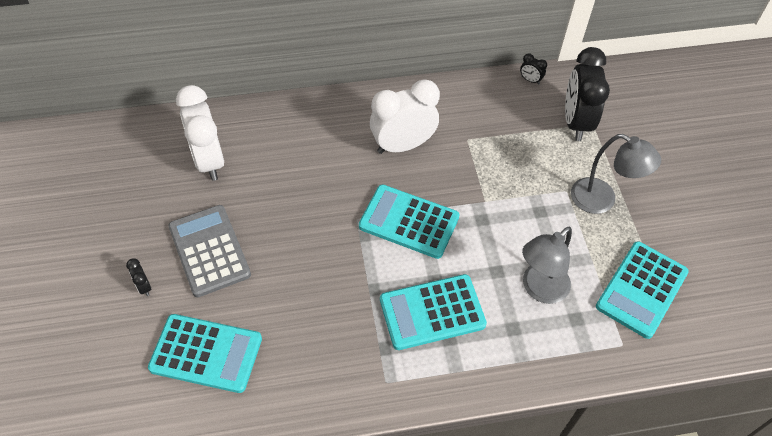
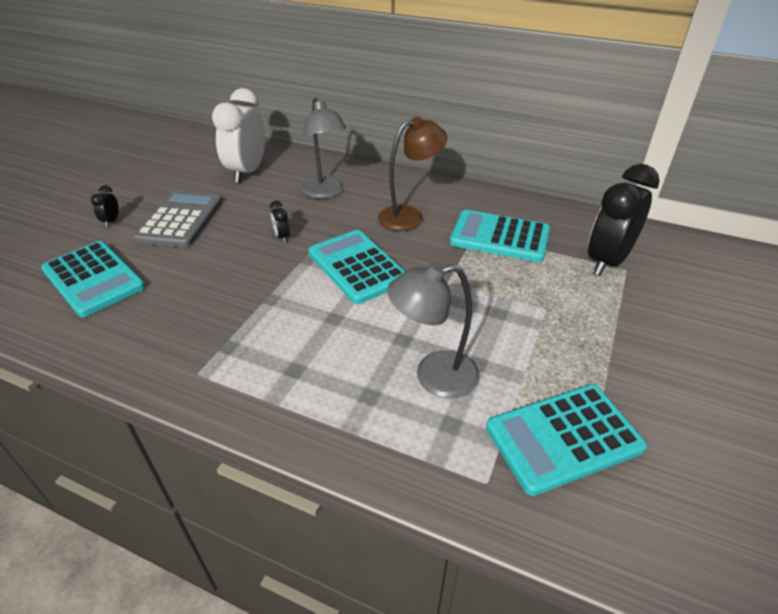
camera: 35 degrees right, 15 degrees down
(402, 145) = (409, 216): white clock -> brown lamp
(432, 312) = (303, 341): turquoise calculator -> turquoise calculator (499, 237)
(530, 80) = (582, 216): black clock -> black clock (282, 237)
(602, 200) = (582, 333): grey lamp -> grey lamp (325, 193)

